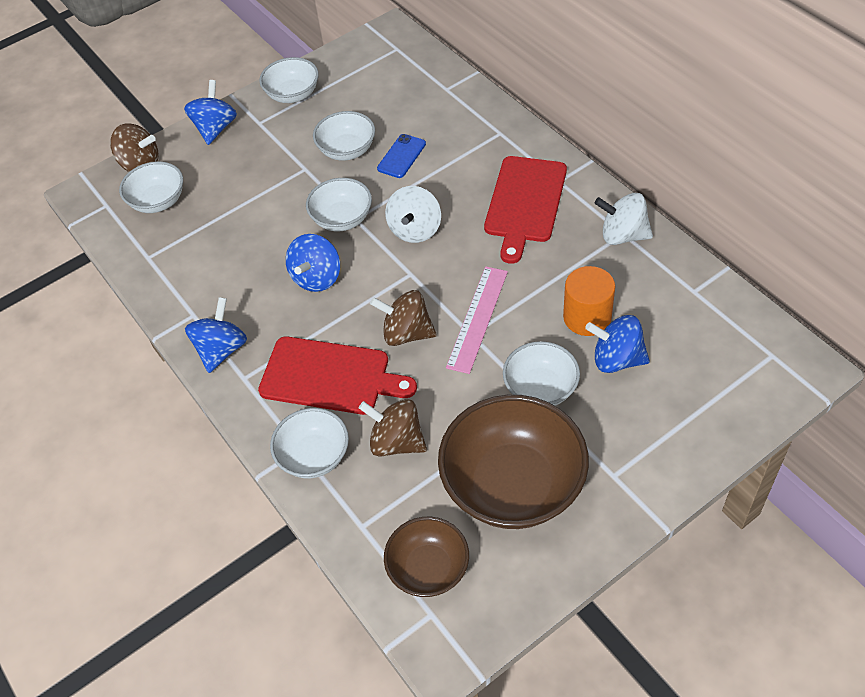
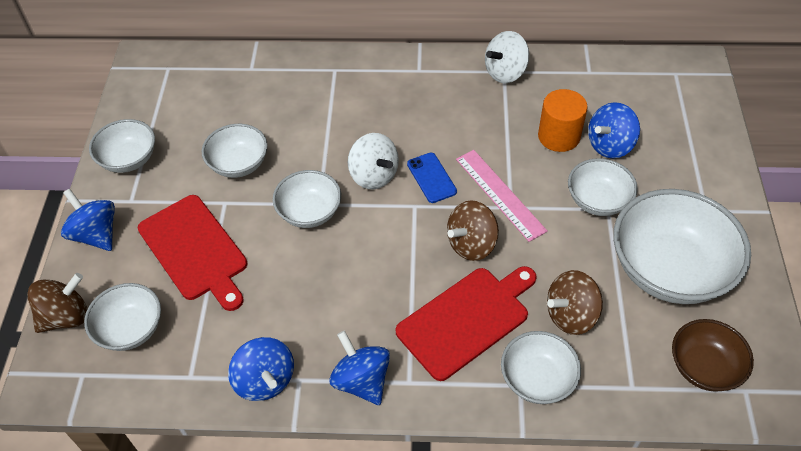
camera: 55 degrees left, 0 degrees up
(317, 278) = (354, 266): blue spinning top -> blue spinning top (265, 380)
(401, 156) = (288, 136): blue phone -> blue phone (431, 178)
(513, 484) = (669, 269): brown bowl -> white bowl
(524, 203) = (419, 100): red cutting board -> red cutting board (195, 250)

